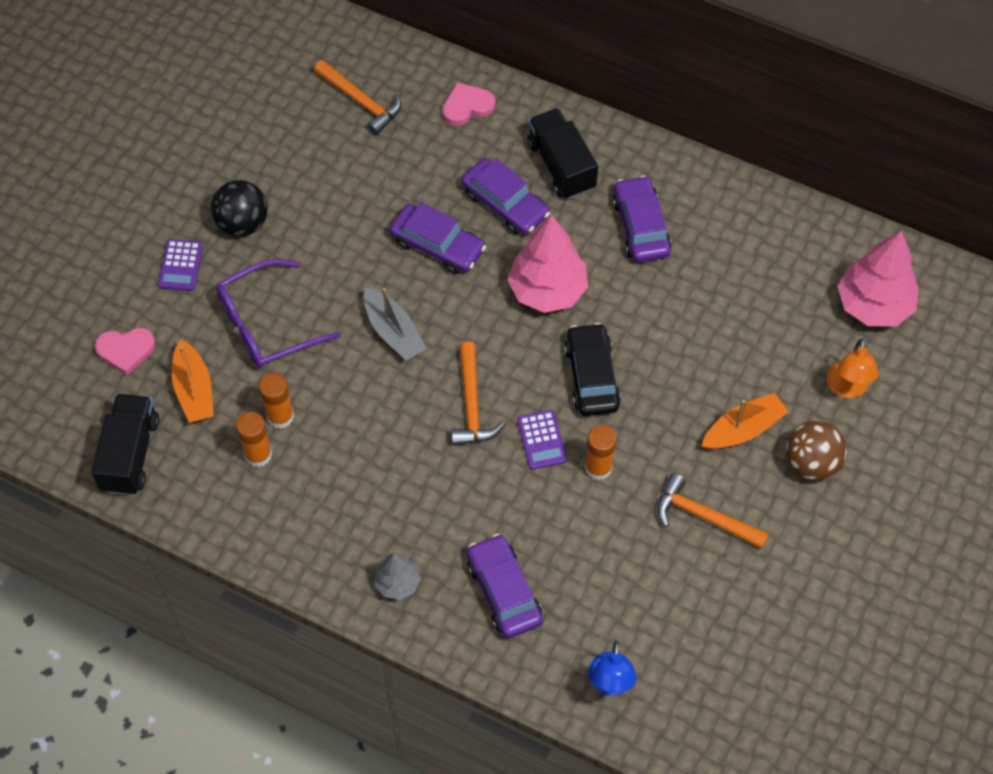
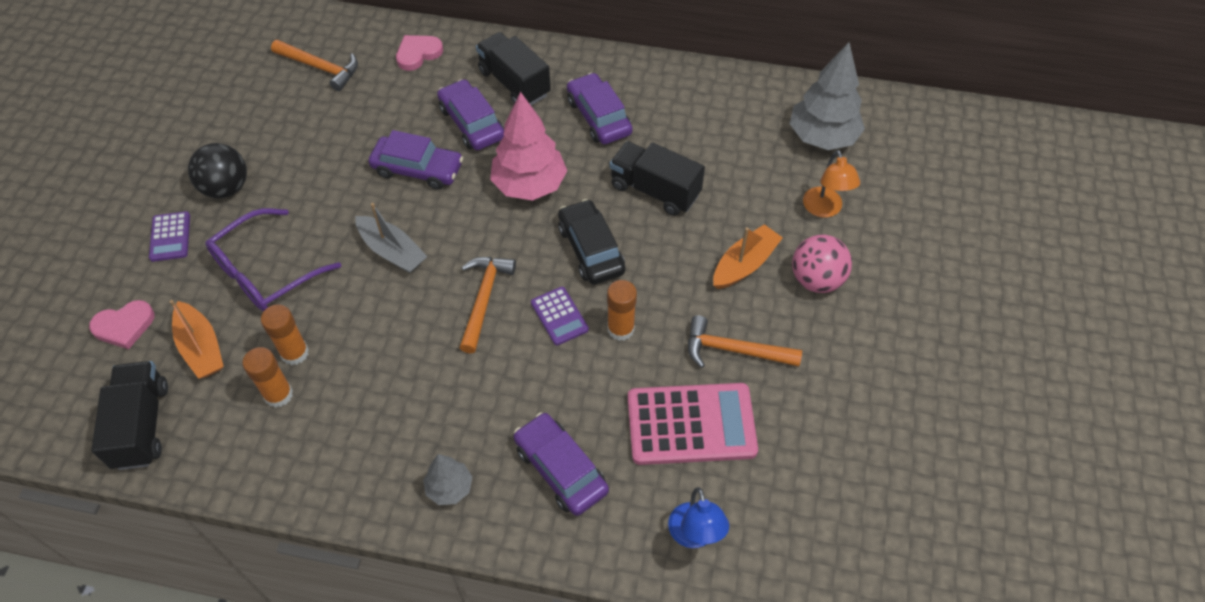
camera: 15 degrees left, 5 degrees down
(472, 404) = (484, 299): orange hammer -> orange hammer turned 150 degrees counterclockwise
(505, 204) = (472, 123): purple car -> purple car turned 150 degrees counterclockwise
(639, 580) = (691, 424): none -> pink calculator
(675, 326) = (655, 190): none -> black truck
(811, 463) = (816, 280): brown ball -> pink ball
(874, 305) = (822, 137): pink tree -> grey tree

